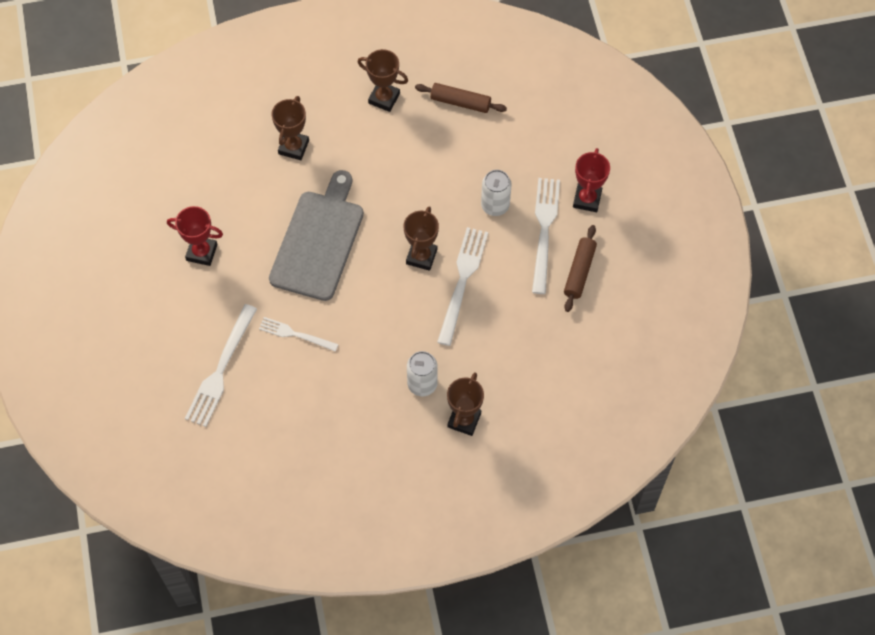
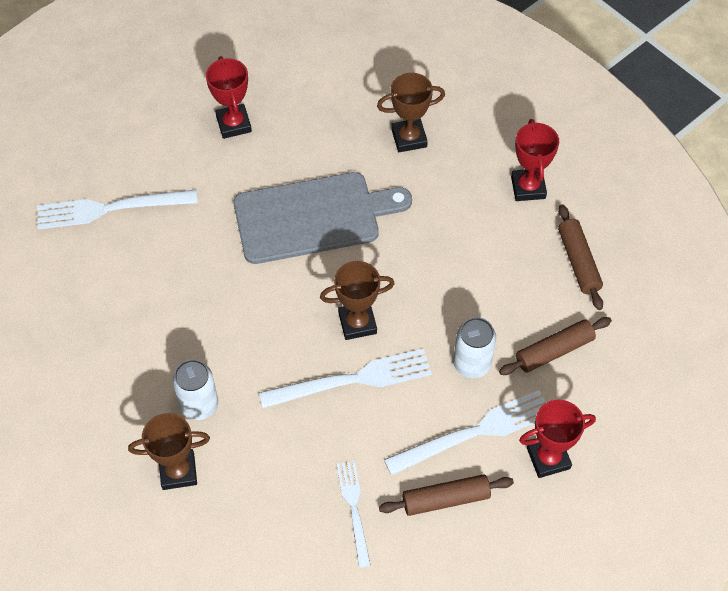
camera: 60 degrees right, 5 degrees down
(296, 334) = (189, 253): white fork -> white fork (354, 509)
(384, 98) = (528, 187): brown trophy -> red trophy
(516, 153) = (554, 351): none -> brown rolling pin

